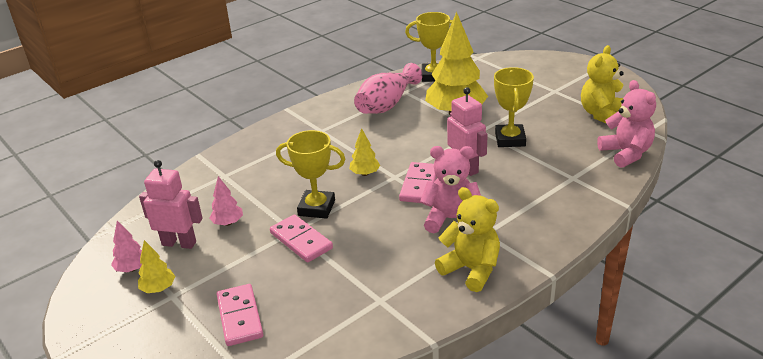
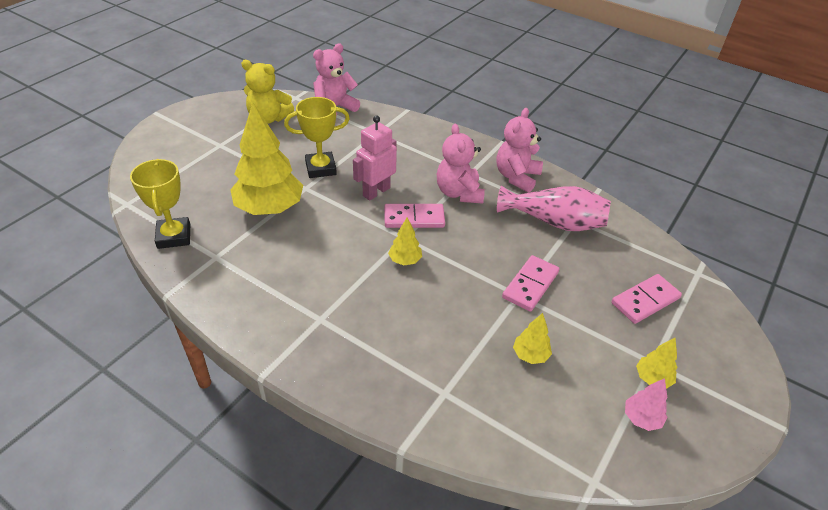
camera: 110 degrees left, 10 degrees up
(179, 243) = (582, 389): pink robot -> none
(228, 223) = (530, 355): pink tree -> yellow tree
(316, 208) = (476, 285): yellow trophy -> none
(387, 104) = (250, 268): pink vase -> pink vase (554, 222)
(471, 269) = (516, 177): yellow teddy bear -> pink teddy bear

